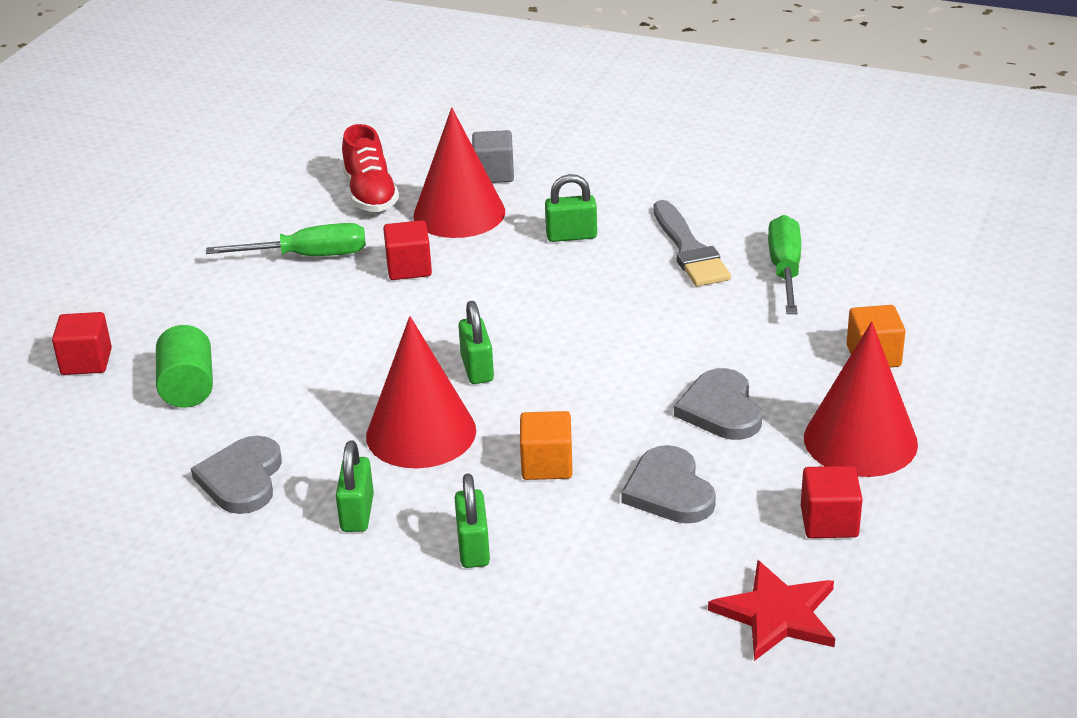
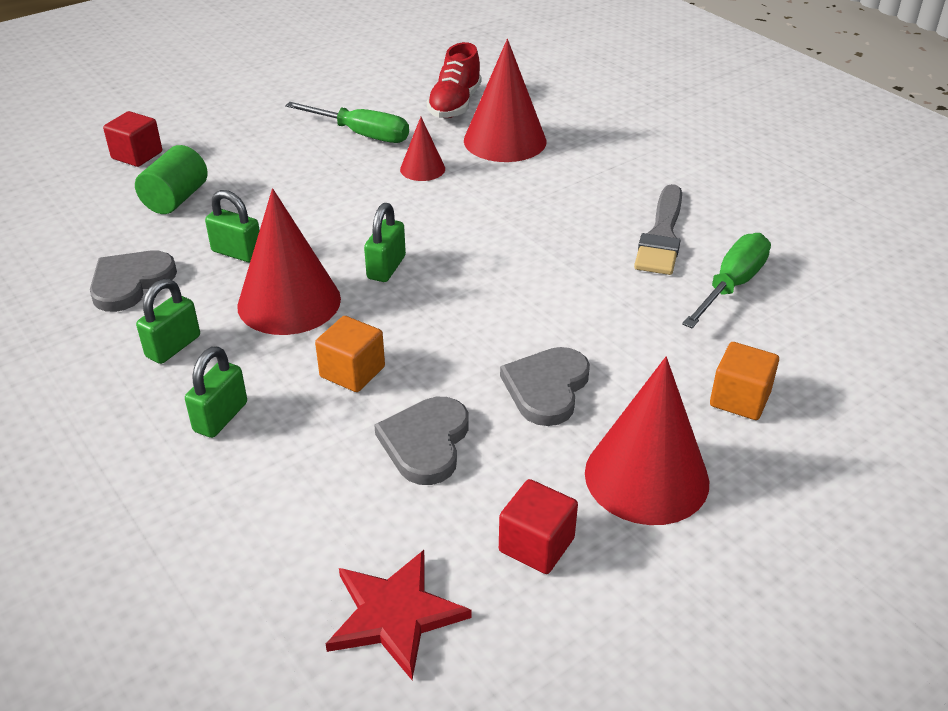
camera: 30 degrees right, 5 degrees up
(409, 268) = (422, 169): red cube -> red cone
(494, 174) = (563, 119): grey cube -> none
(571, 236) = (574, 189): green padlock -> green padlock (237, 252)

